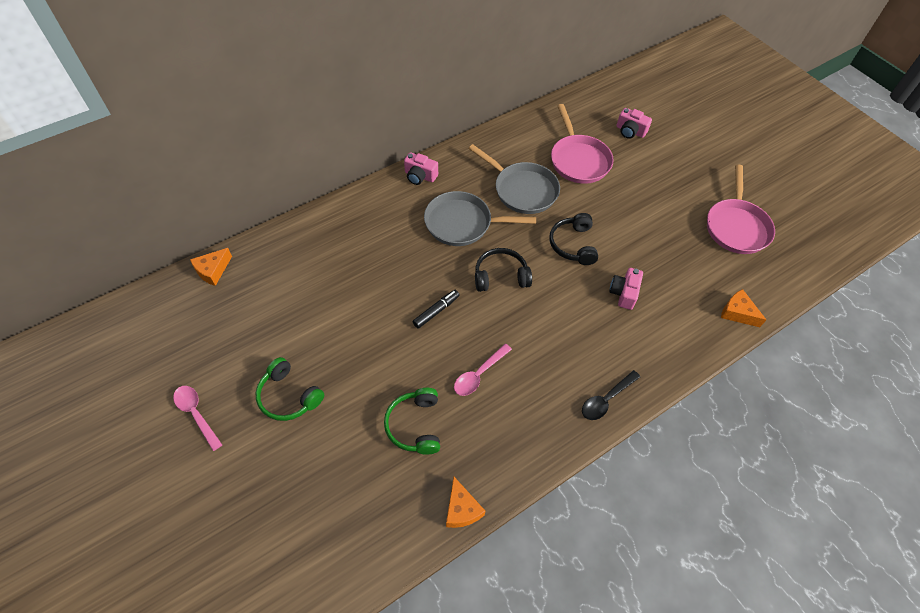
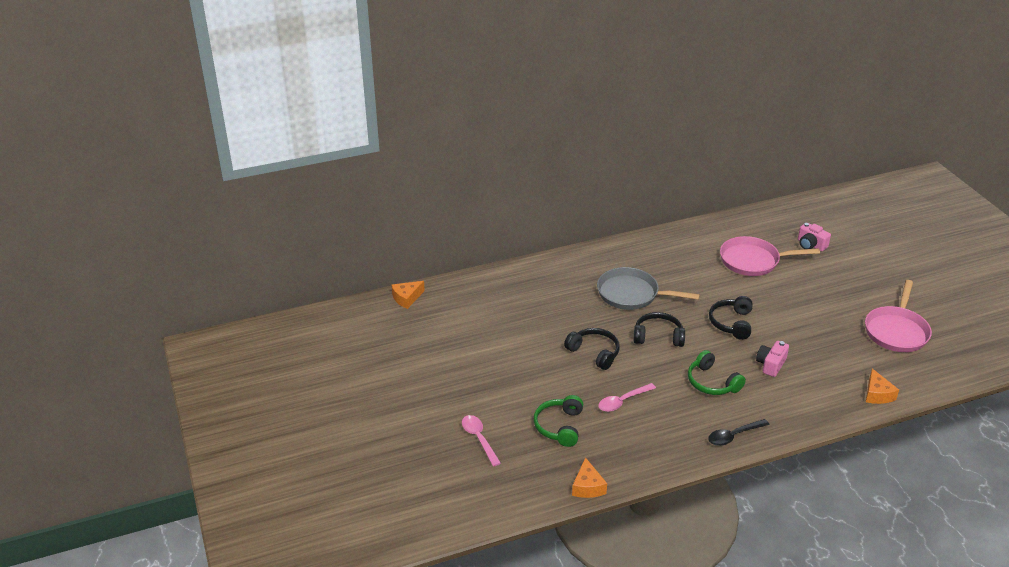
camera: 15 degrees right, 20 degrees down
(196, 414) = (380, 391): pink spoon -> pink spoon (479, 439)
(289, 396) = (457, 391): green headphones -> green headphones (712, 382)
(420, 176) = (600, 255): pink camera -> none
(436, 311) = (594, 353): black marker -> black headphones
(522, 190) = (693, 276): grey pan -> none
(578, 160) = (753, 261): pink pan -> pink pan turned 90 degrees clockwise
(737, 313) = (877, 394): orange cheese -> orange cheese turned 150 degrees counterclockwise

